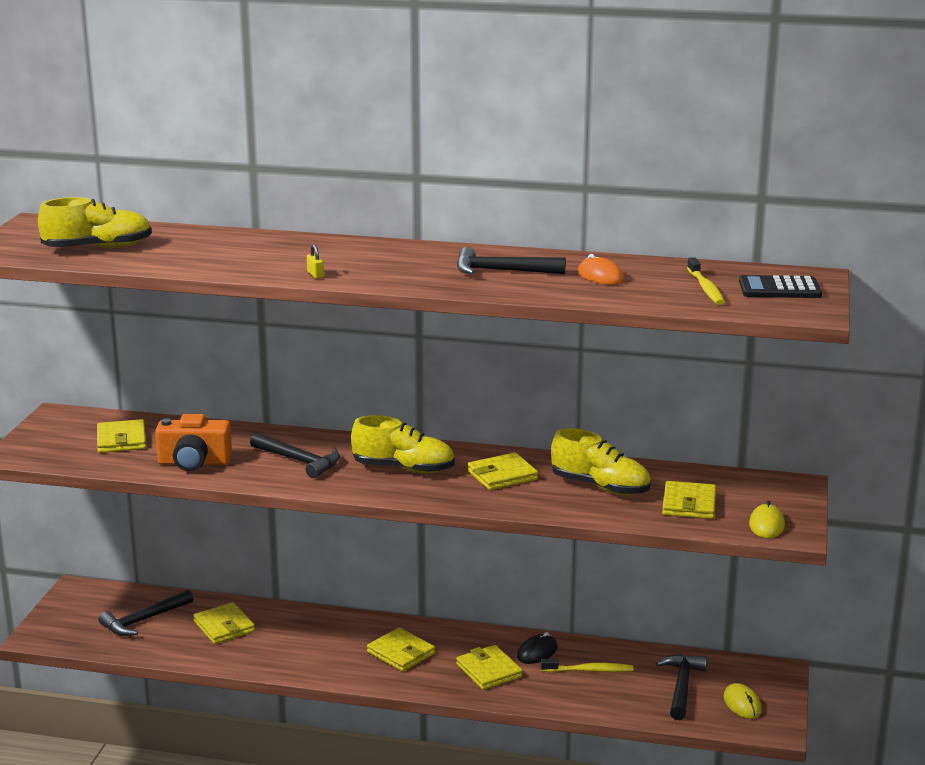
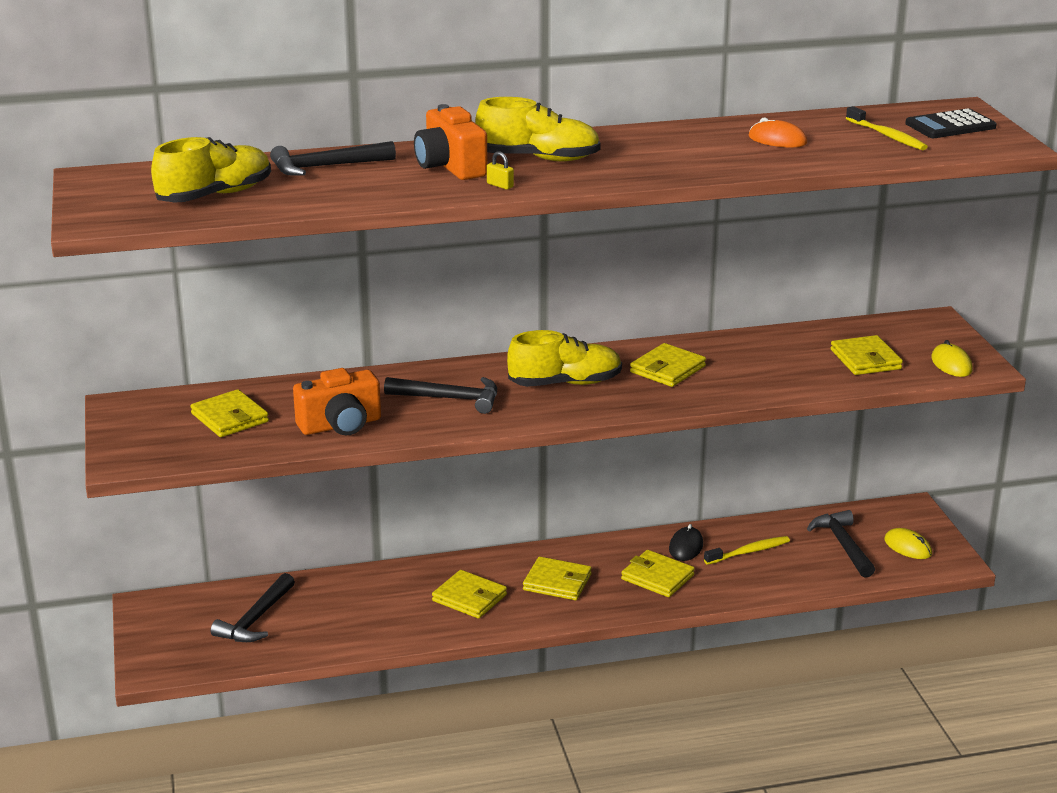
camera: 25 degrees left, 5 degrees up
(224, 627) = (350, 603): yellow wallet -> yellow wallet (469, 598)
(299, 255) = (450, 167): none -> orange camera
(501, 271) = (678, 150): black hammer -> black hammer (325, 167)
(600, 487) = (770, 360): yellow shoe -> yellow shoe (538, 159)

